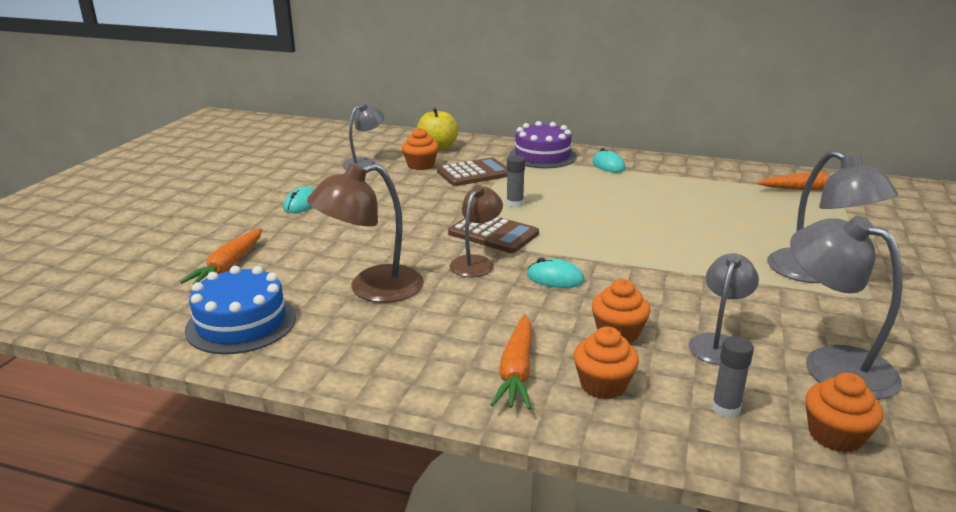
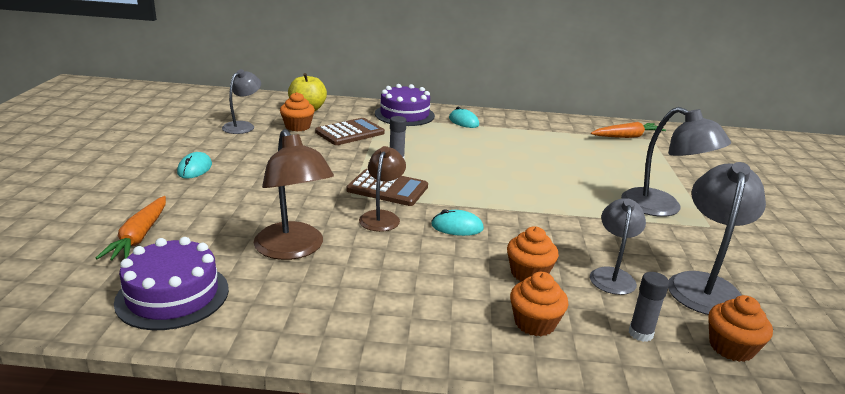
camera: 15 degrees left, 0 degrees up
(241, 323) = (172, 295): blue cake -> purple cake
(372, 289) = (293, 249): brown lamp -> brown lamp turned 75 degrees counterclockwise
(516, 371) = (456, 318): orange carrot -> none
(832, 364) = (704, 285): grey lamp -> grey lamp turned 75 degrees clockwise

